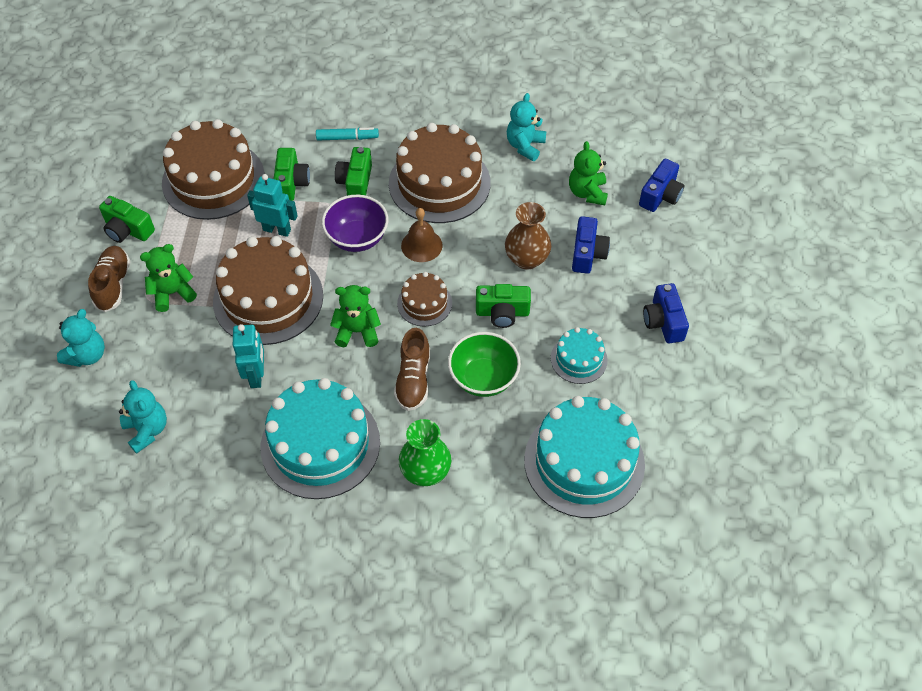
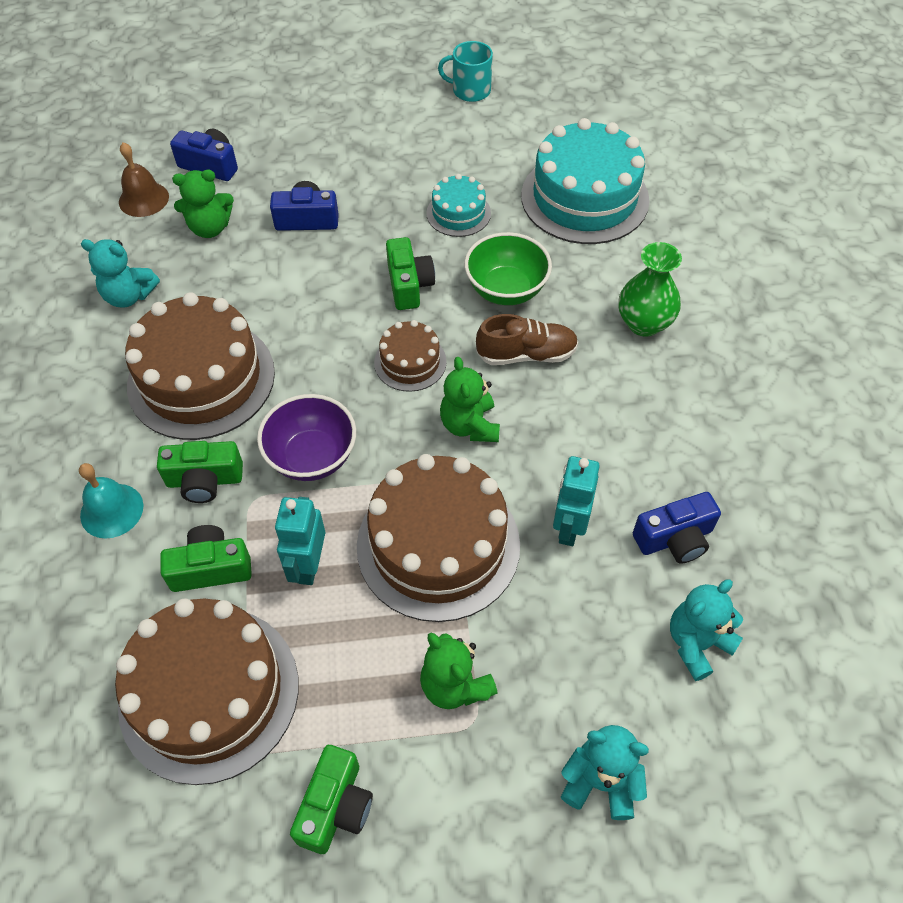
camera: 100 degrees left, 0 degrees up
(113, 284) = (456, 789): brown shoe -> none
(256, 375) = (569, 527): turquoise robot -> turquoise robot turned 60 degrees counterclockwise
(320, 444) = (645, 430): turquoise cake -> none
(347, 138) = (111, 510): turquoise marker -> turquoise bell
(421, 245) = (315, 380): brown bell -> brown bell (143, 199)
(526, 259) = (323, 272): brown vase -> none
(663, 322) = (393, 152): blue camera -> blue camera (675, 539)
(749, 396) = (470, 90): none -> turquoise mug

